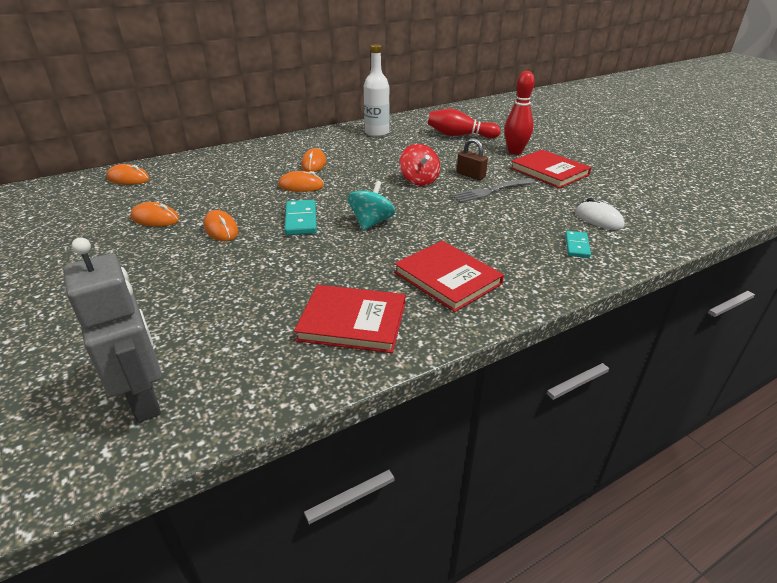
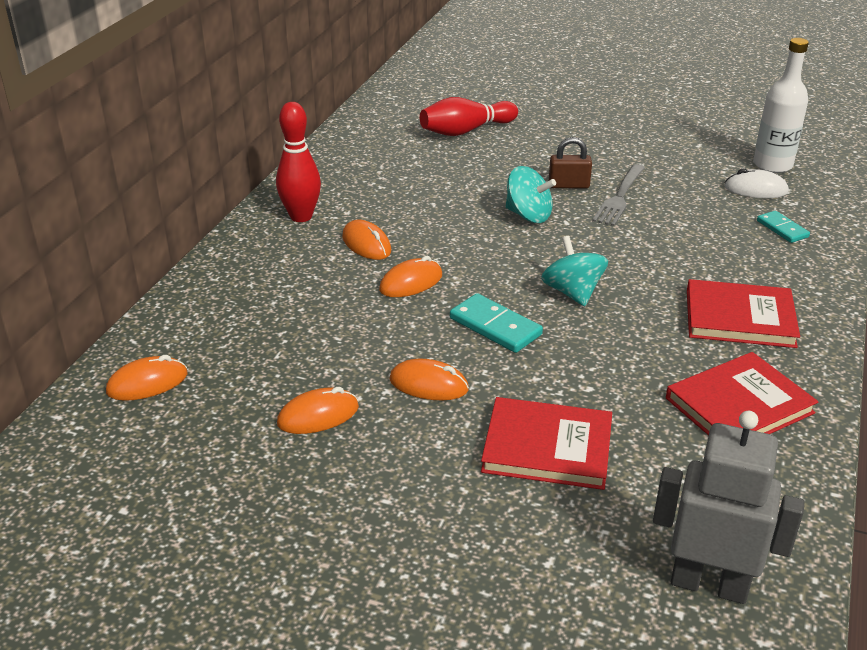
camera: 40 degrees left, 0 degrees up
(377, 133) = (360, 164): white bottle -> white bottle (772, 165)
(419, 180) = (528, 215): red spinning top -> turquoise spinning top
(515, 152) = (561, 133): red bowling pin -> red bowling pin (301, 216)
(549, 171) = (633, 147): red book -> red book (547, 447)

